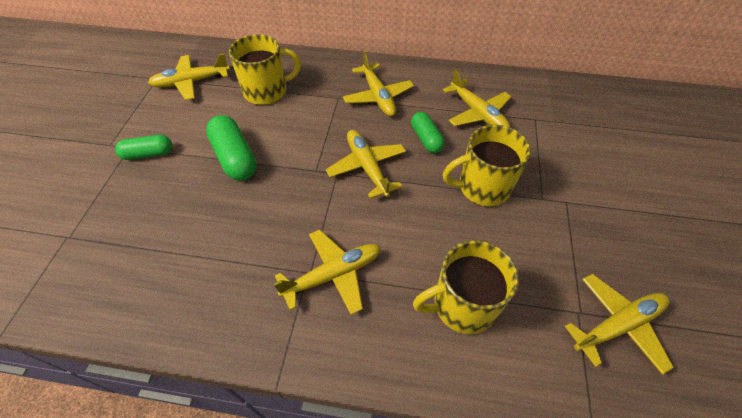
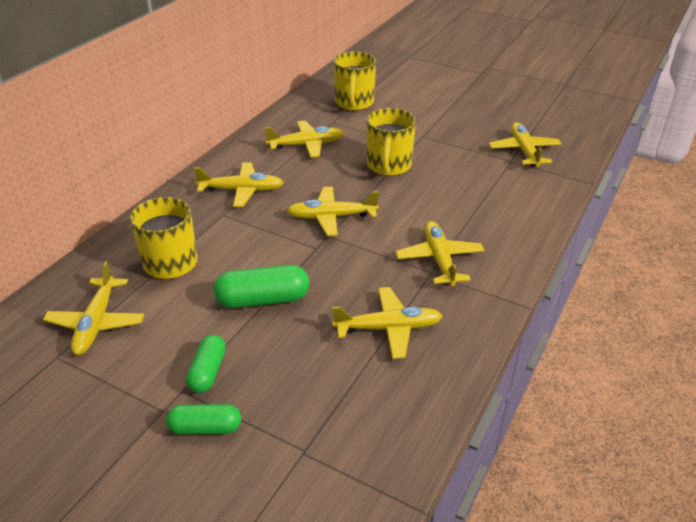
camera: 70 degrees left, 15 degrees down
(215, 256) = (388, 328): none -> yellow plane
(426, 139) = (318, 178): green capsule -> green capsule (205, 428)
(462, 305) = (489, 204): yellow mug -> yellow mug (354, 103)

